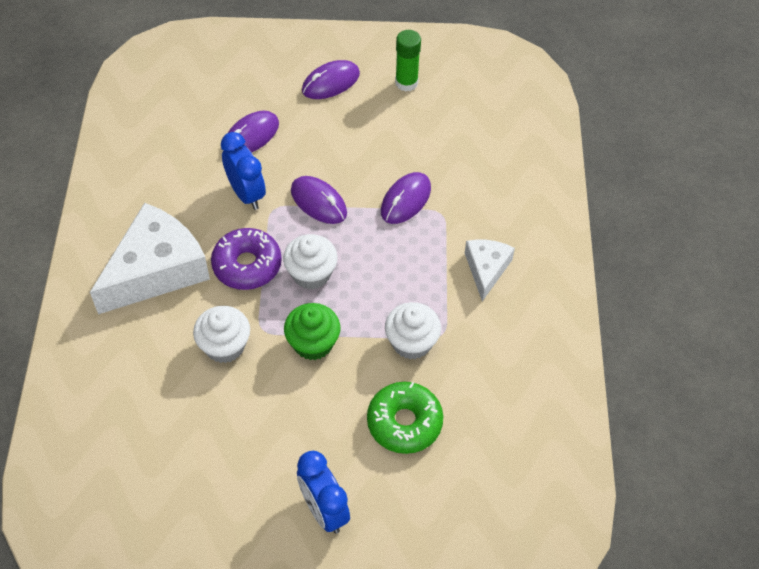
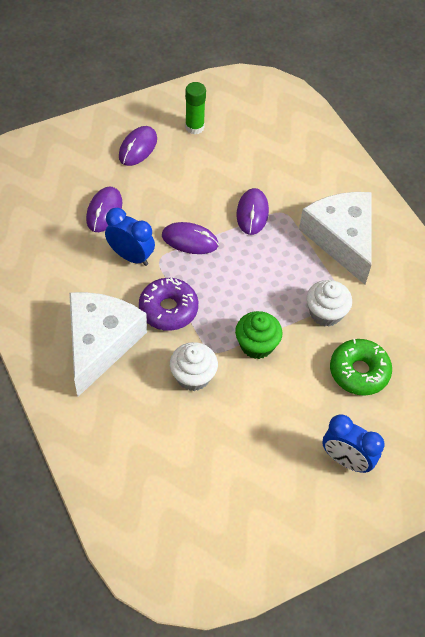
camera: 30 degrees left, 0 degrees up
(311, 274) = (220, 295): white cupcake -> none
(486, 269) = (341, 239): white cheese -> white cheese, size x1.88

